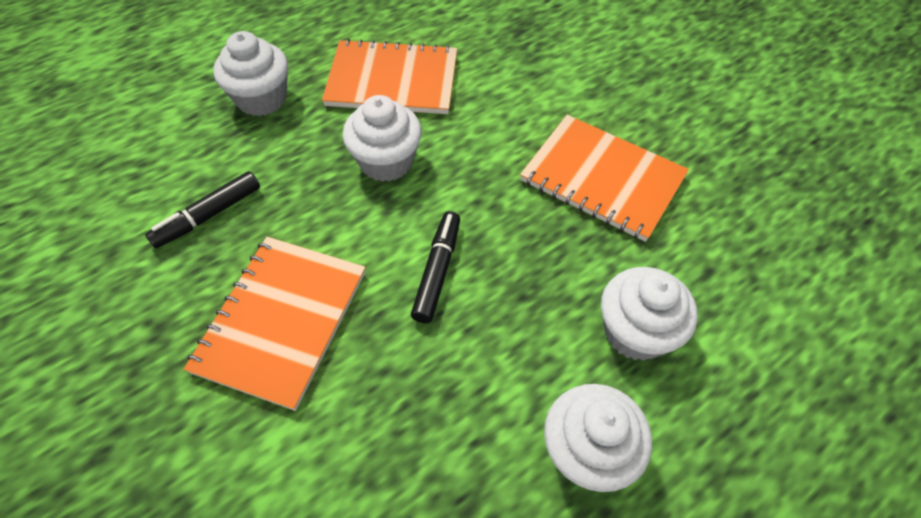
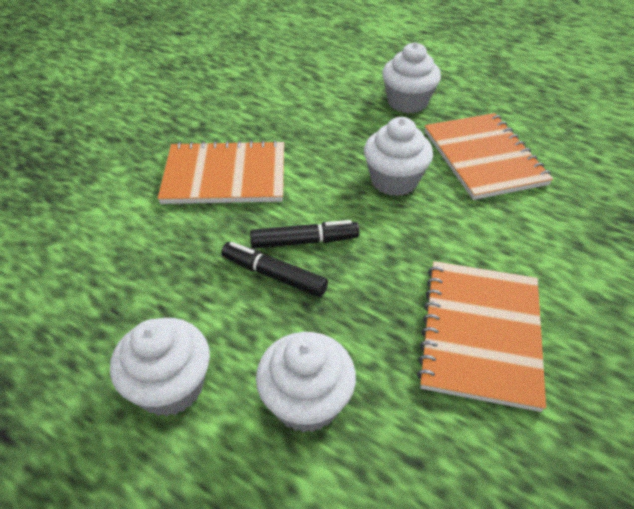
camera: 70 degrees right, 10 degrees down
(209, 215) = (291, 117): black marker -> black marker (274, 275)

